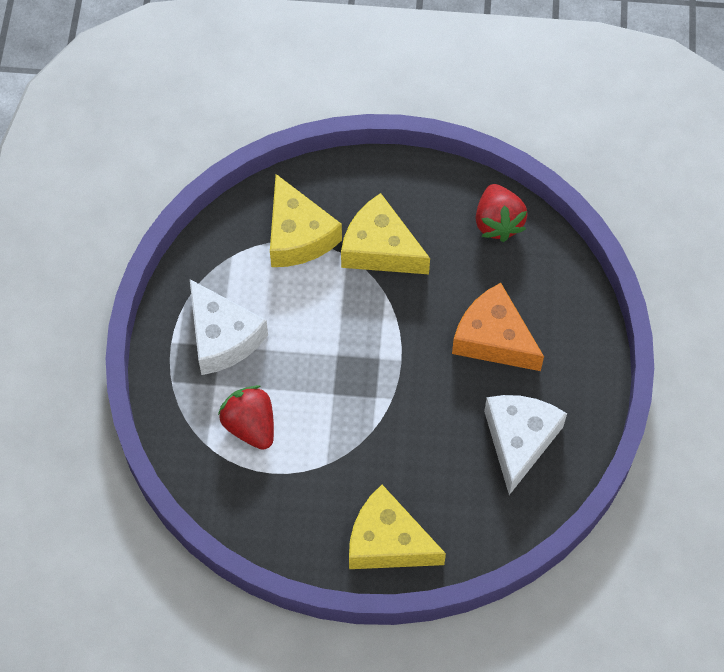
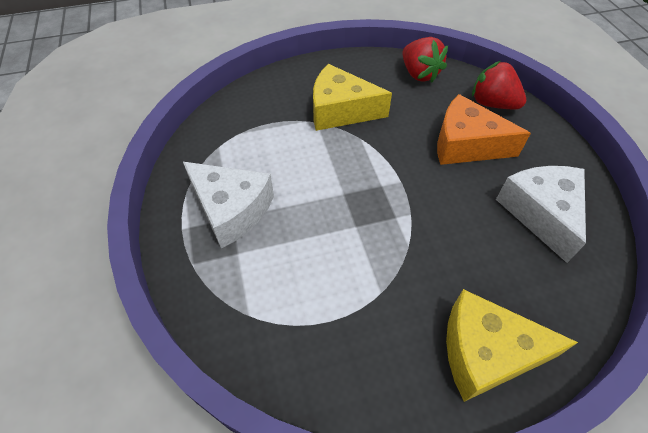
camera: 20 degrees left, 10 degrees down
(250, 426) = (288, 280): red strawberry -> red strawberry (492, 104)
(298, 235) = (270, 119): yellow cheese -> none

